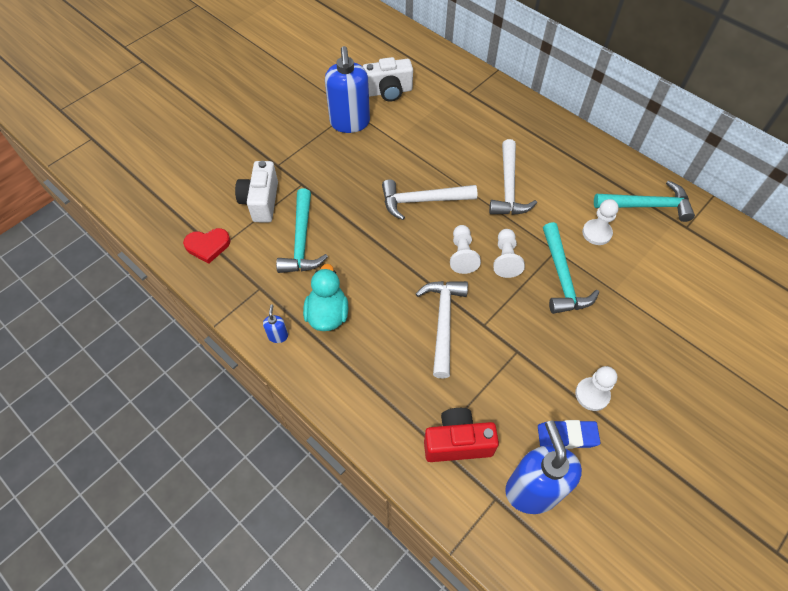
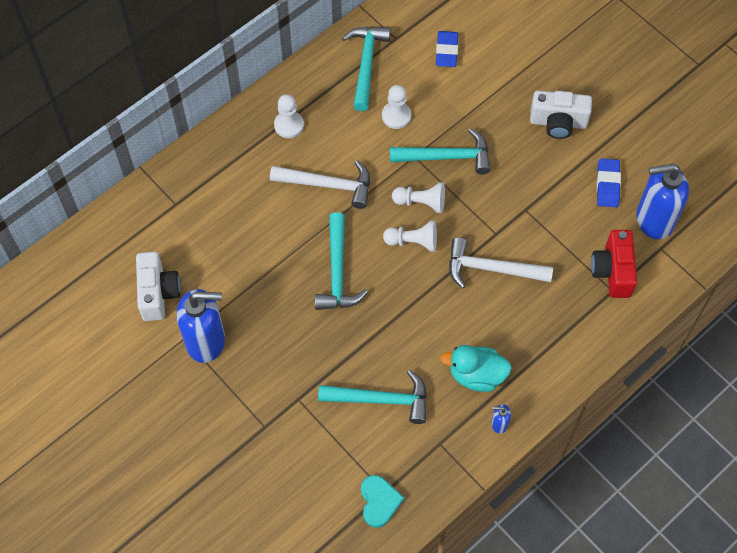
camera: 85 degrees left, 5 degrees up
(208, 246) = (379, 502): red heart -> turquoise heart
(261, 201) = (320, 444): white camera -> white camera (558, 123)
(422, 201) = (337, 272): white hammer -> turquoise hammer
(592, 394) = (570, 158): white pawn -> white pawn (289, 125)
(688, 270) = (446, 51): none -> blue eraser

